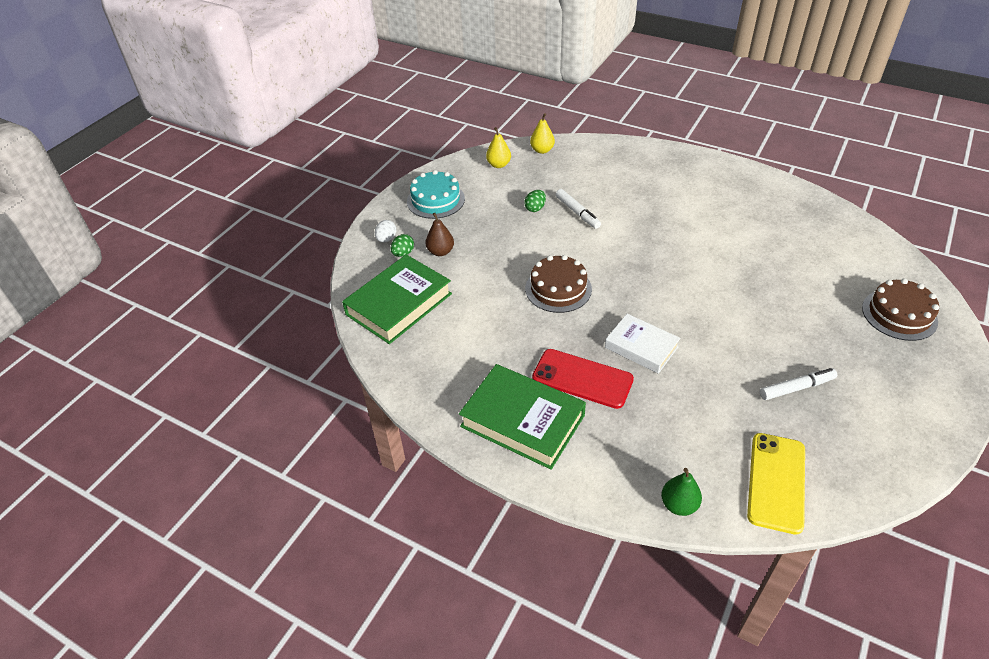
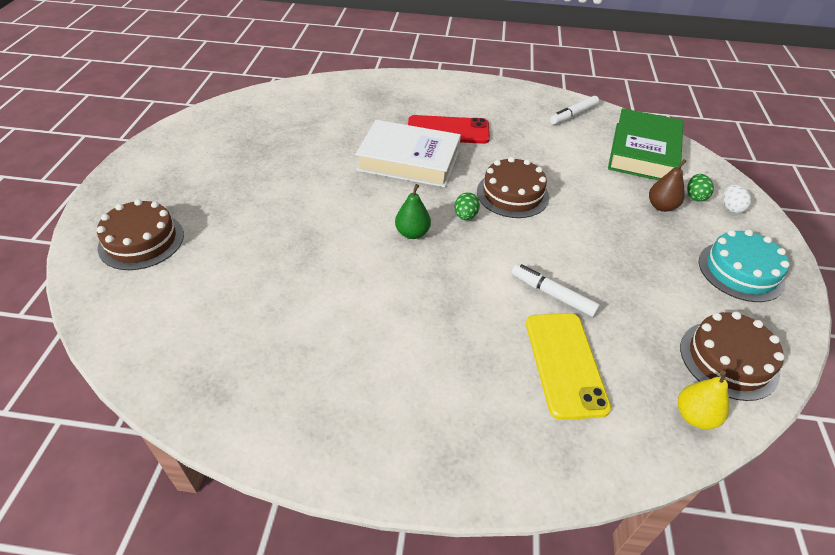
camera: 155 degrees right, 0 degrees up
(498, 165) = (728, 359): yellow pear -> brown cake
(522, 421) = (477, 101): green book -> none
(535, 208) = (610, 288): green egg -> green egg (465, 216)
(641, 347) = (409, 160): white book -> white book, size x1.57
(678, 505) = (353, 82): green pear -> green pear (412, 233)
(776, 482) = (288, 101): yellow phone -> yellow phone (565, 364)
(796, 388) = (267, 156): white marker -> white marker (573, 115)

